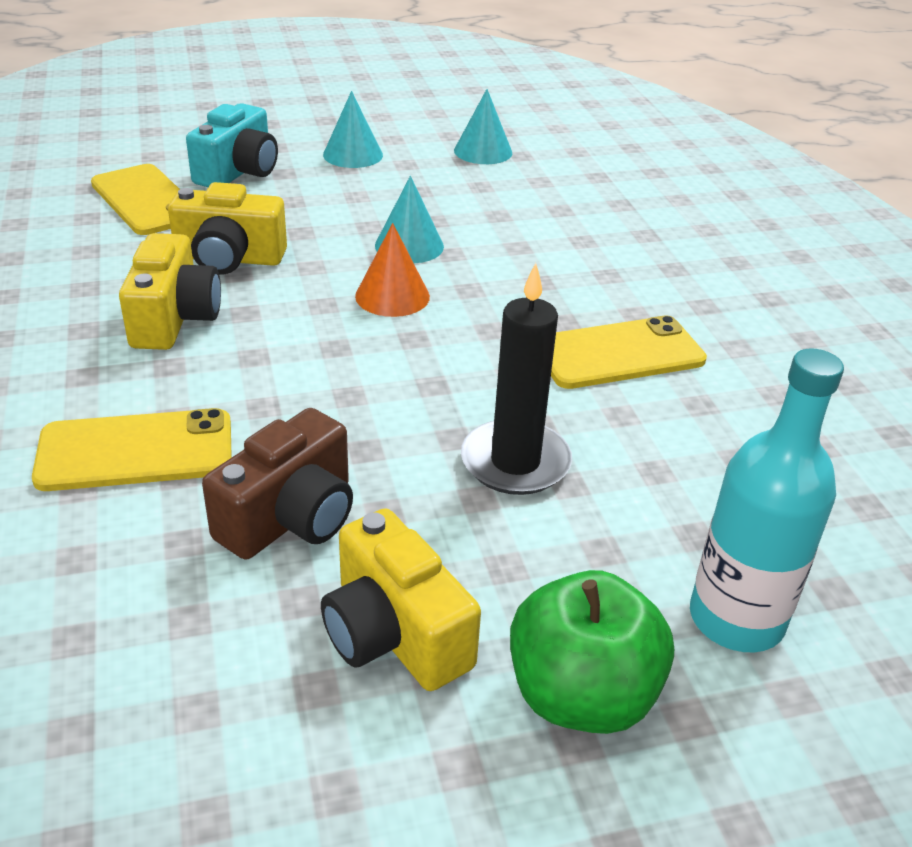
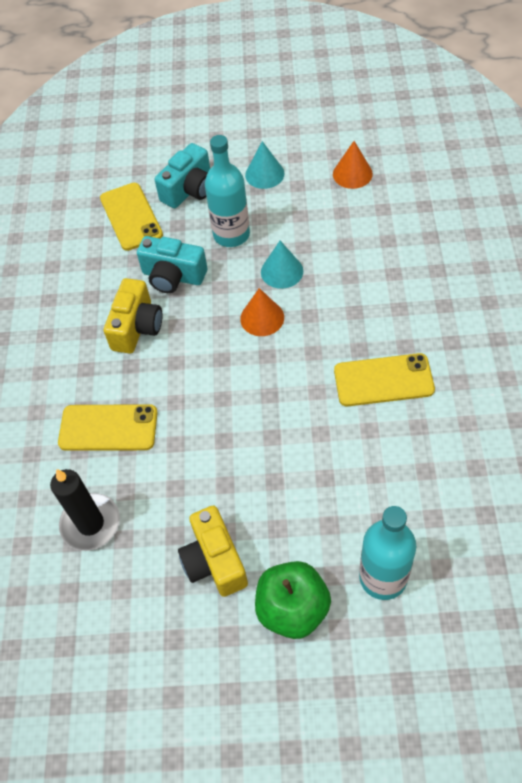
camera: 20 degrees right, 20 degrees up
(229, 259) = (173, 276): yellow camera -> turquoise camera
(291, 517) = (178, 482): brown camera -> none
(317, 212) = (231, 234): none -> turquoise bottle
(483, 151) = (352, 174): turquoise cone -> orange cone
(515, 462) = (300, 459): black candle -> black candle (90, 523)

